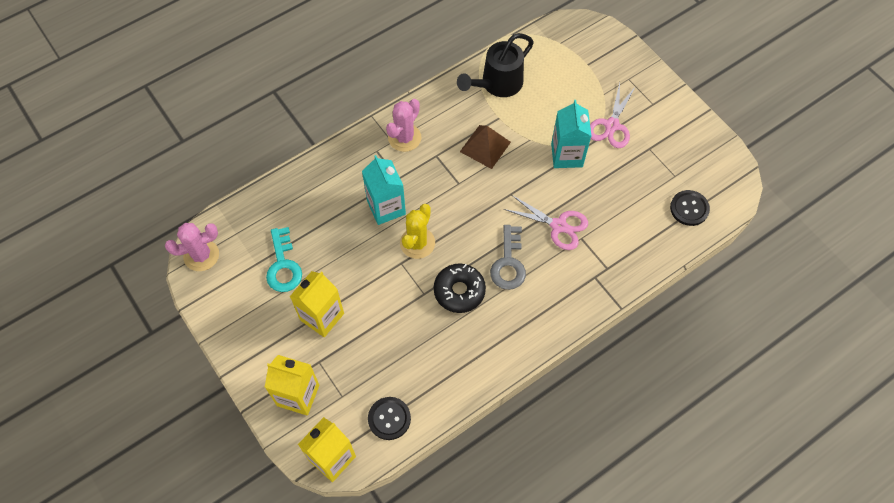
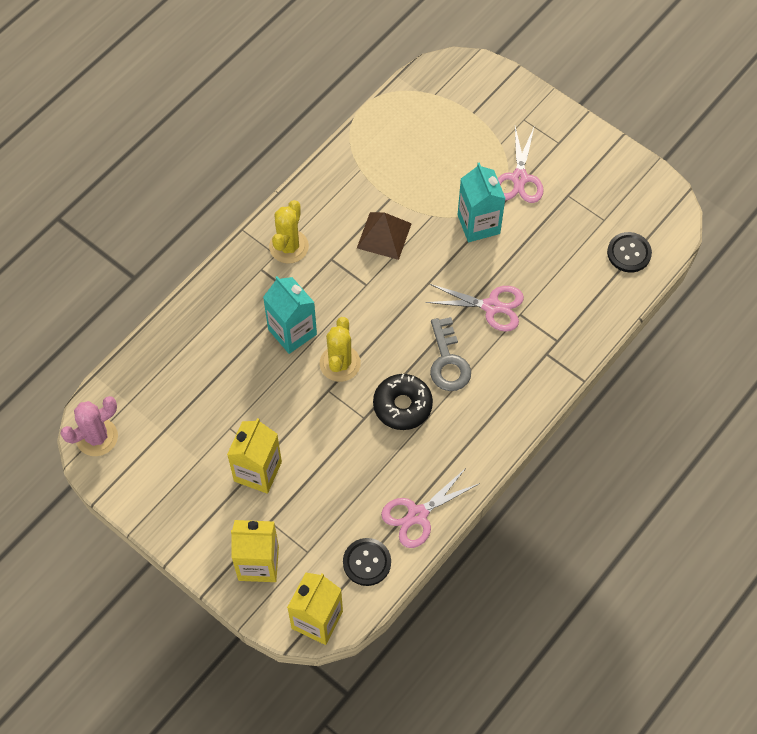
camera: 15 degrees left, 0 degrees up
(283, 266) = (195, 426): turquoise key -> none
(404, 138) = (289, 246): pink cactus -> yellow cactus
(444, 388) = (417, 515): none -> pink scissors
(497, 84) = (376, 159): black watering can -> none

